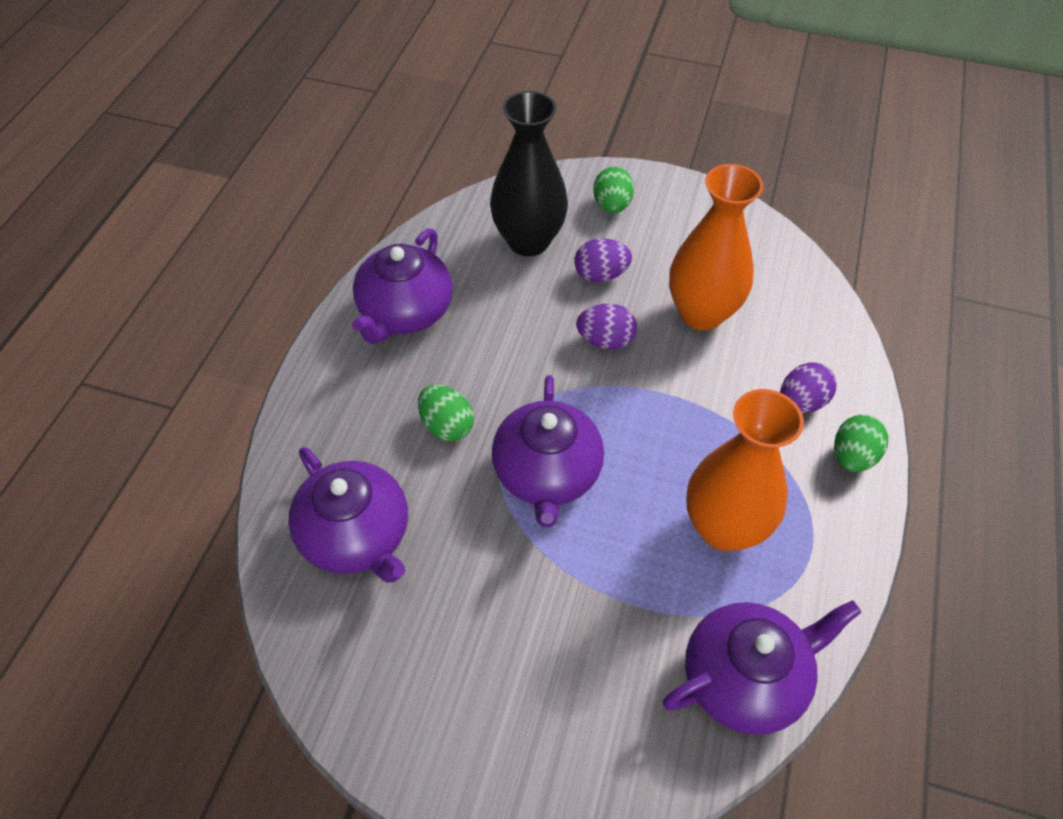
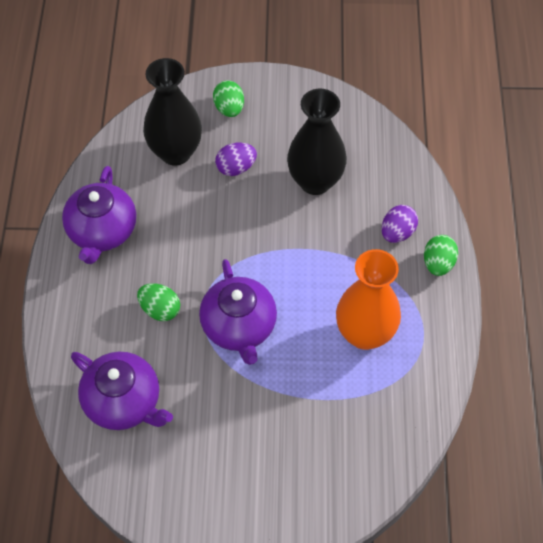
camera: 15 degrees left, 5 degrees up
(605, 340) = (253, 219): purple egg -> none
(701, 313) = (315, 181): orange vase -> black vase
(745, 679) = (398, 427): purple teapot -> none

